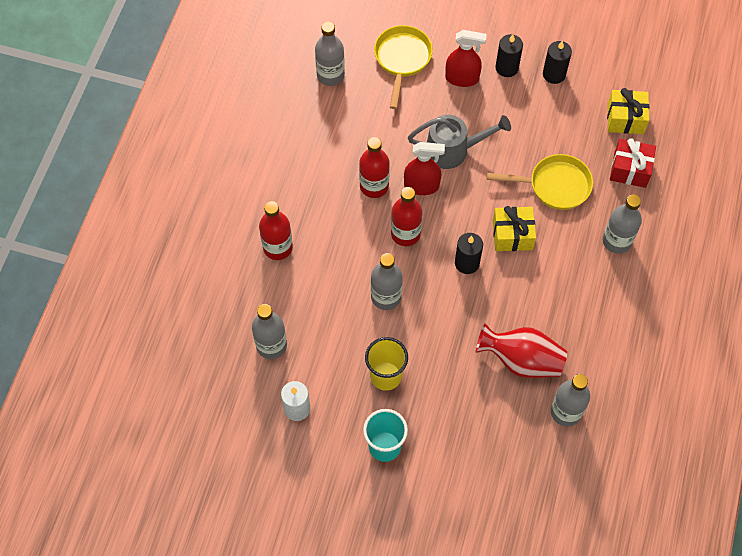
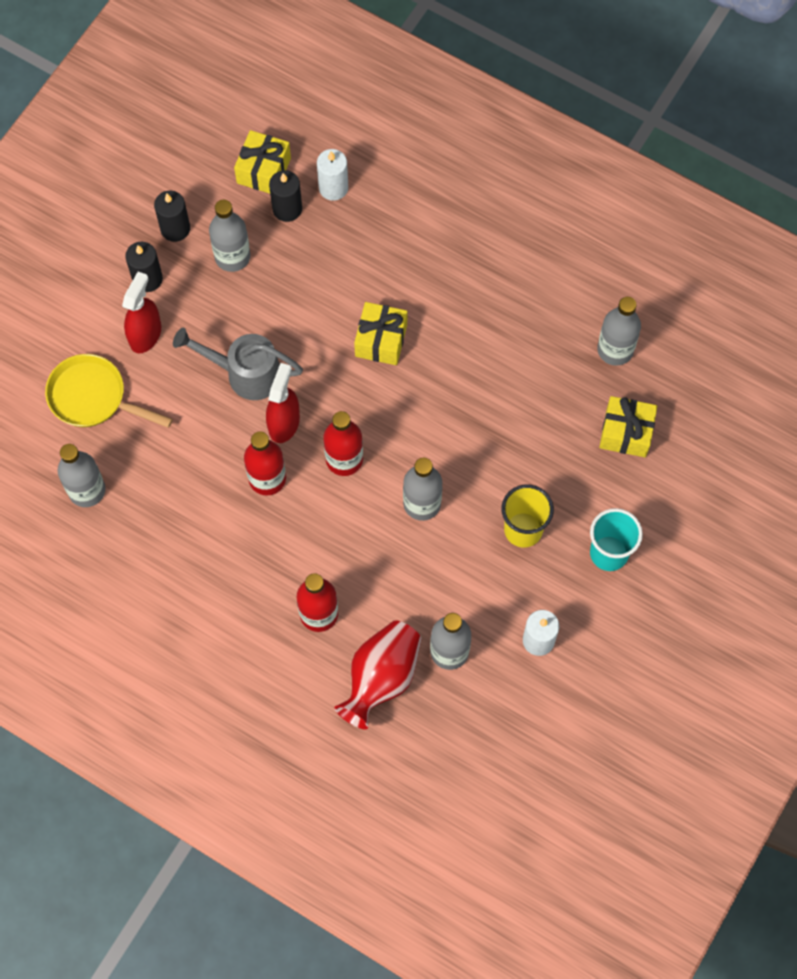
camera: 75 degrees left, 5 degrees up
(453, 150) = (246, 373): grey watering can -> grey watering can turned 90 degrees counterclockwise
(467, 263) = (403, 401): black candle -> black candle (287, 209)
(494, 437) = (626, 433): none -> yellow gift
(521, 360) = (542, 377): red vase -> red vase (381, 678)
(554, 185) = (329, 275): yellow pan -> none
(617, 241) = (421, 231): grey bottle -> grey bottle (232, 256)
(630, 169) = (333, 188): red gift -> white candle

